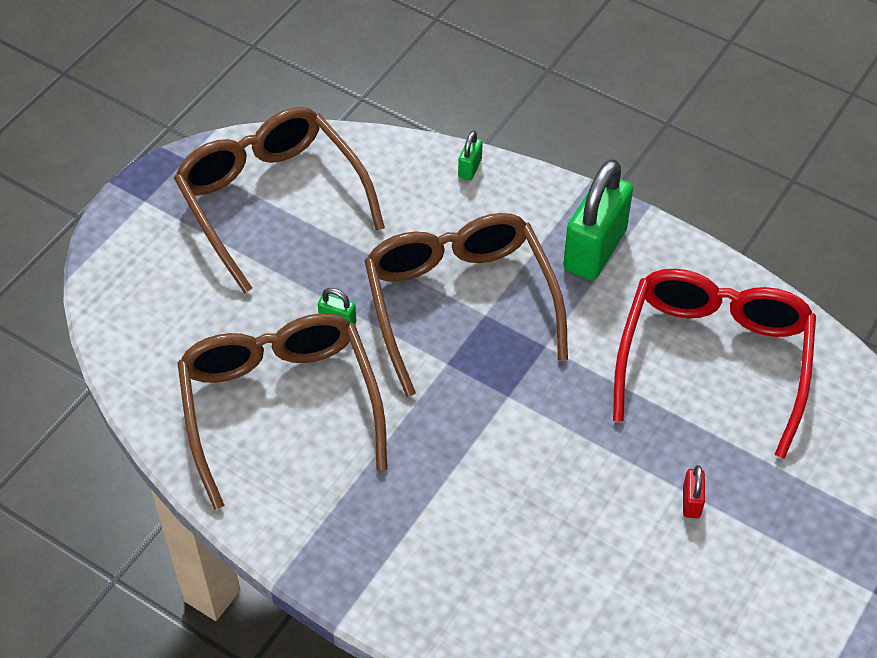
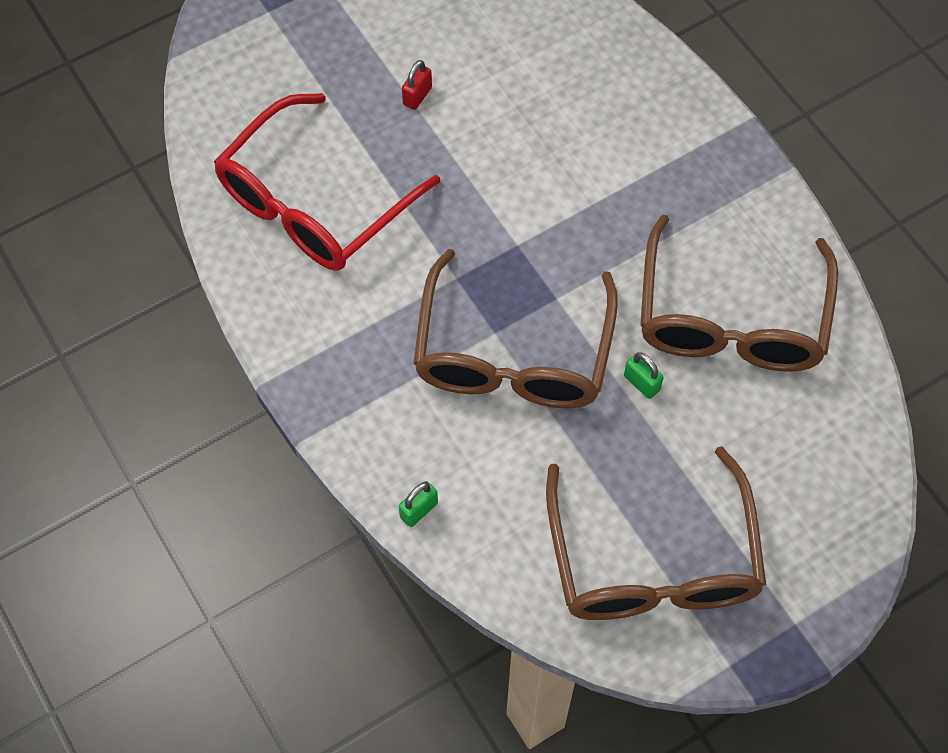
camera: 155 degrees left, 10 degrees up
(594, 250) = (349, 356): green padlock -> none

